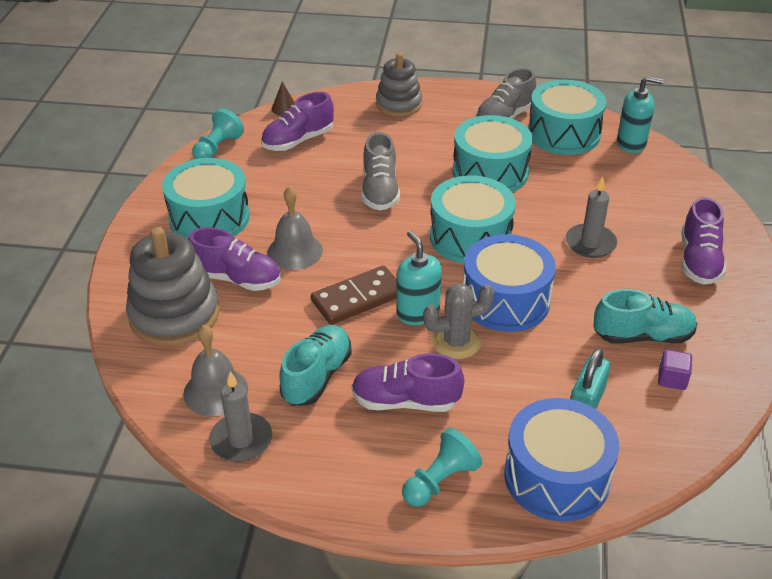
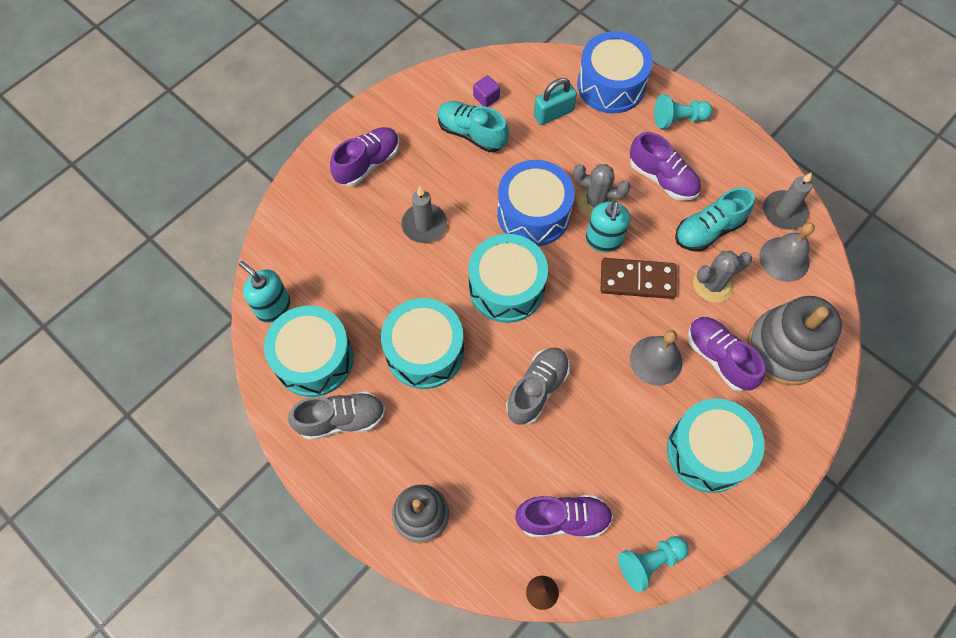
camera: 145 degrees left, 25 degrees up
(280, 331) = (713, 284): none -> grey cactus

